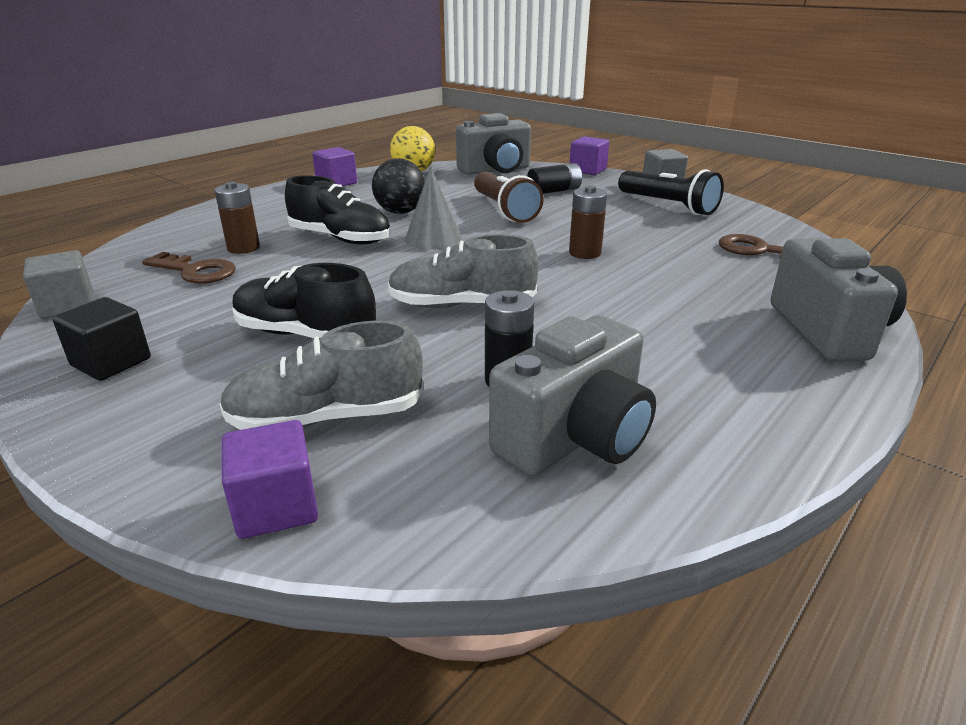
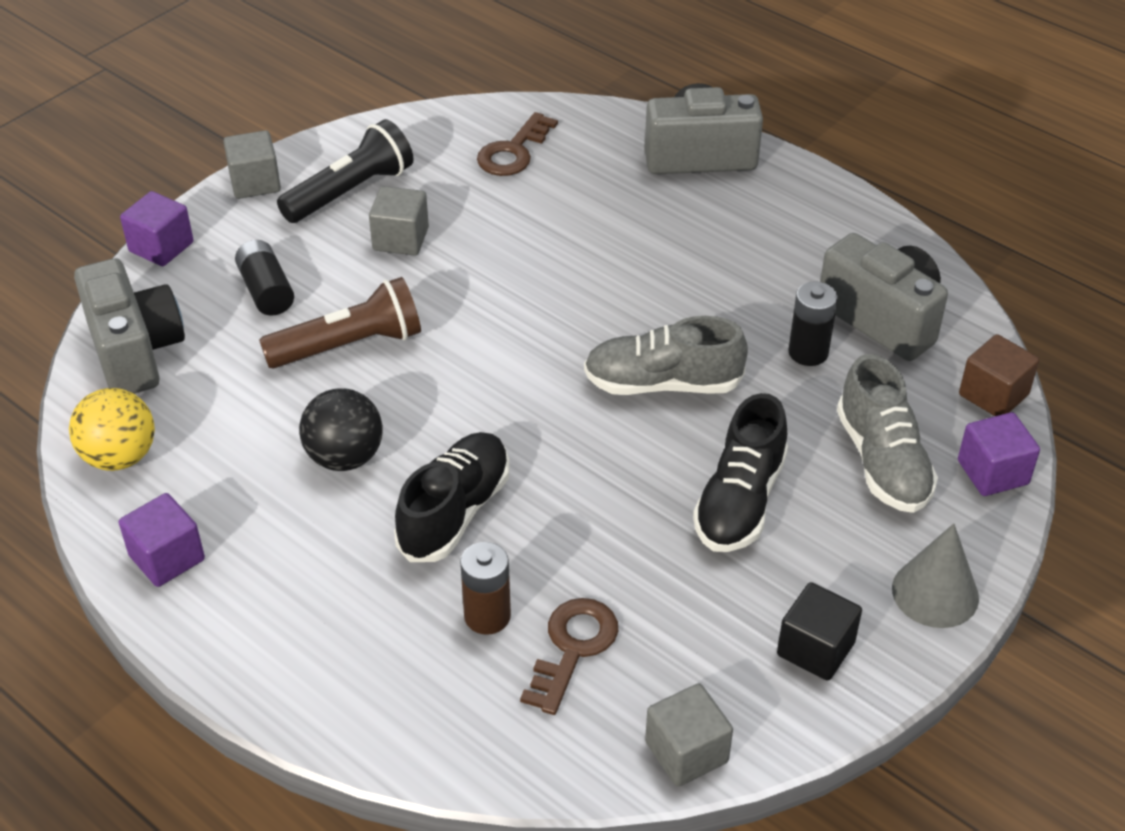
camera: 90 degrees left, 15 degrees up
(424, 527) = (993, 395): none -> brown cube
(433, 238) = (460, 415): grey cone -> grey cone (935, 593)
(461, 305) = (662, 384): grey shoe -> grey shoe turned 90 degrees clockwise
(585, 253) = (516, 281): brown battery -> none
(621, 219) = (400, 239): none -> grey cube

